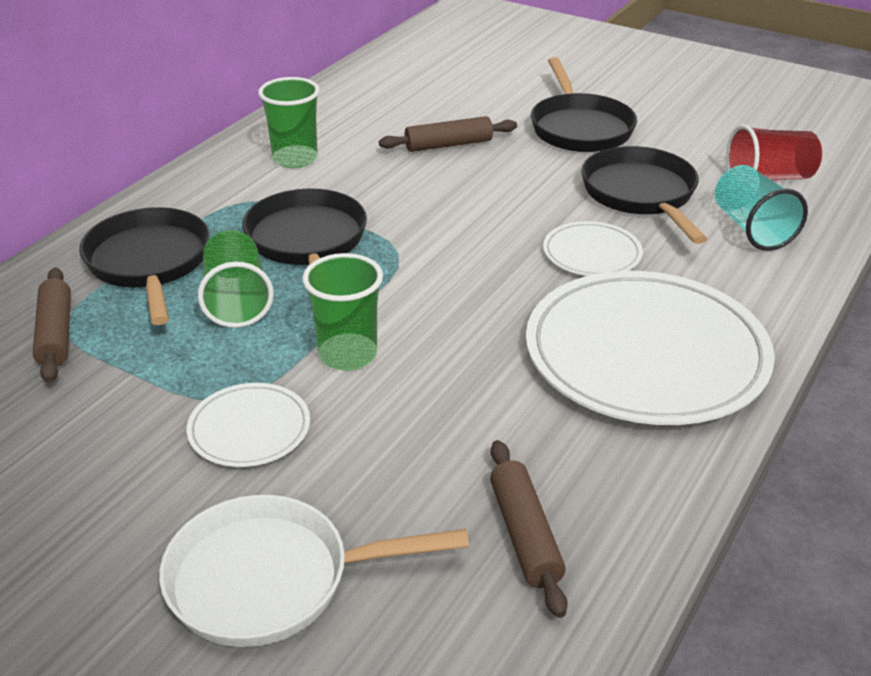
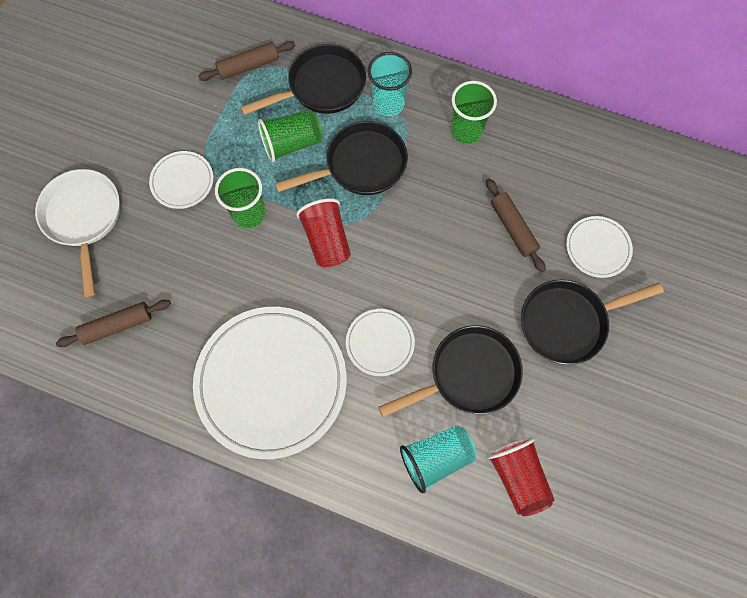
camera: 80 degrees right, 35 degrees up
(216, 210) = (388, 103): none -> turquoise cup
(421, 283) = (327, 240): none -> red cup
(490, 100) = (597, 248): none -> white plate

